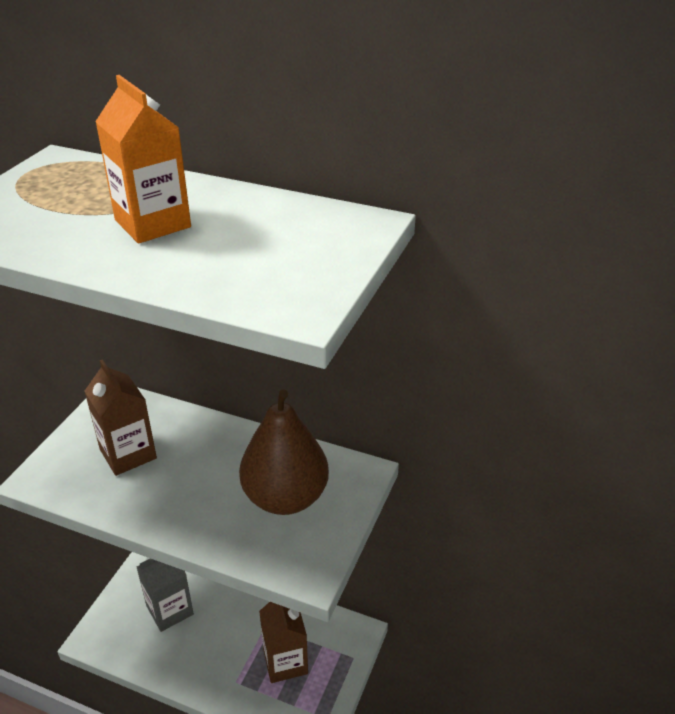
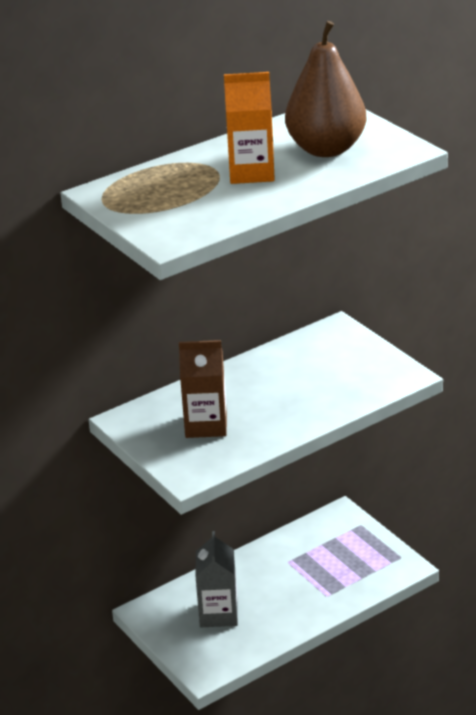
camera: 55 degrees left, 5 degrees down
(285, 498) = (329, 366): brown pear -> brown pear (326, 149)
(285, 662) = (332, 562): brown carton -> none

